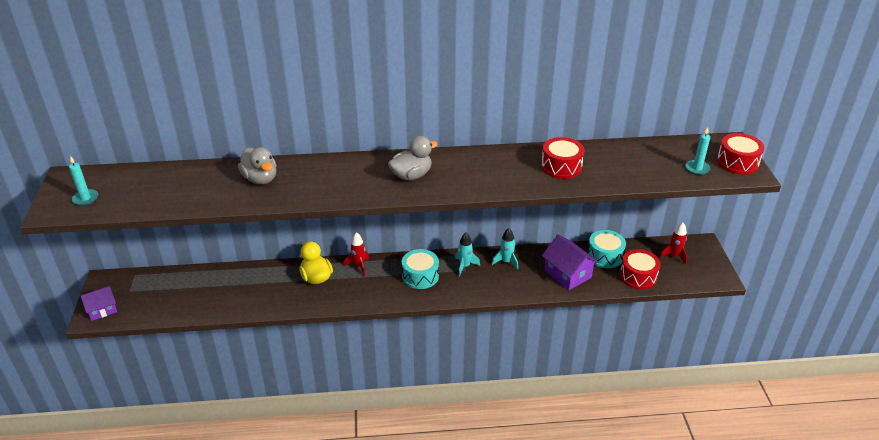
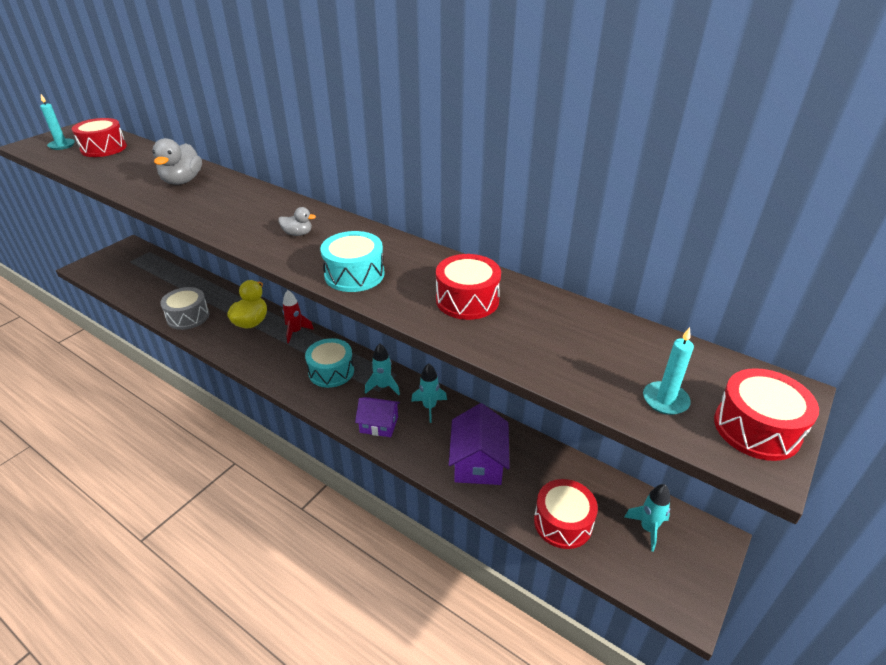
camera: 40 degrees right, 0 degrees up
(102, 309) = (96, 265): purple house -> purple house (379, 424)
(132, 184) = (103, 148): none -> red drum
(260, 300) = (188, 317): none -> grey drum
(411, 175) = (298, 234): grey duck -> grey duck, size x0.53
(605, 256) = (550, 469): turquoise drum -> turquoise drum (354, 274)
(674, 256) = (648, 529): red rocket -> turquoise rocket

